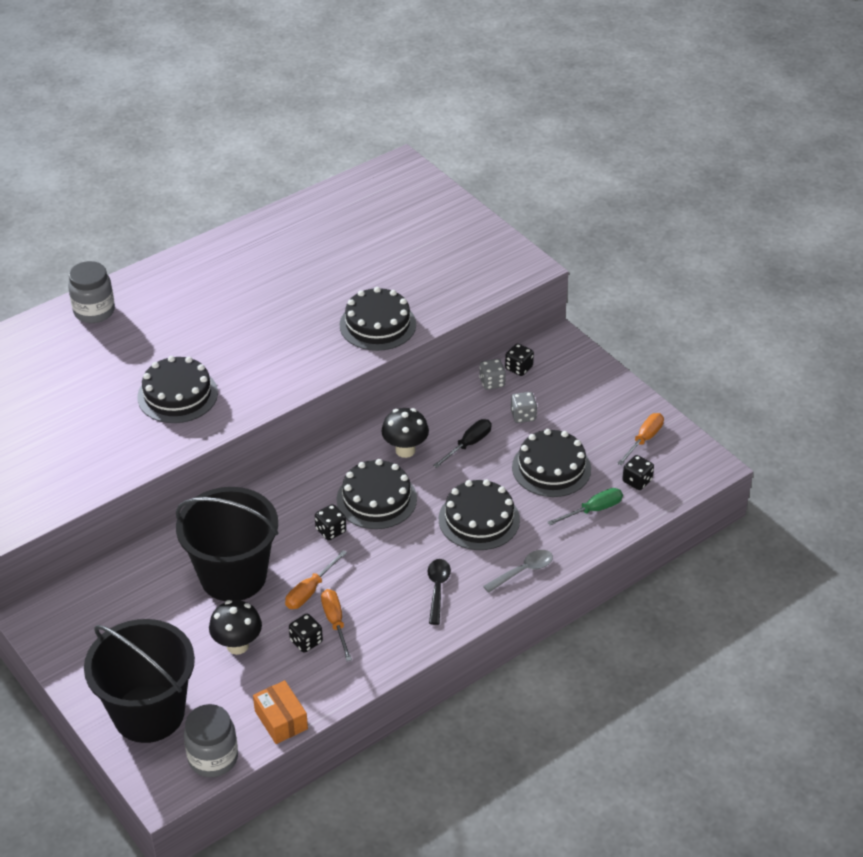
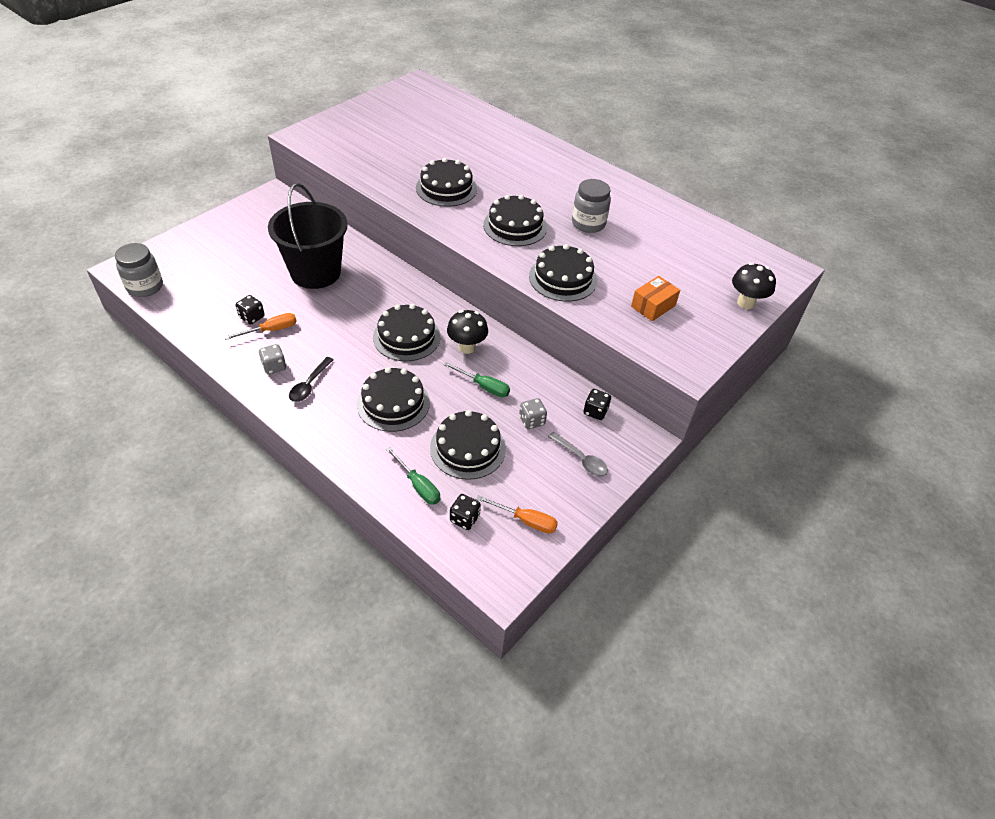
camera: 75 degrees right, 5 degrees up
(94, 311) = (524, 141): grey jar -> grey jar (588, 224)
(149, 713) = (188, 253): black bucket -> none
(237, 645) = (248, 284): black mushroom -> black mushroom (745, 303)
(274, 346) = (515, 226): none -> black cake
(281, 720) = (176, 314): orange box -> orange box (653, 306)
(310, 591) = (303, 312): orange screwdriver -> none
(331, 530) = (367, 315): black dice -> none
(437, 589) = (309, 385): black spoon -> black spoon turned 120 degrees clockwise
(468, 444) = (484, 387): black screwdriver -> green screwdriver
(492, 383) = (568, 394): grey dice -> grey dice (274, 366)
(523, 571) = (334, 440): grey spoon -> grey spoon (581, 459)

